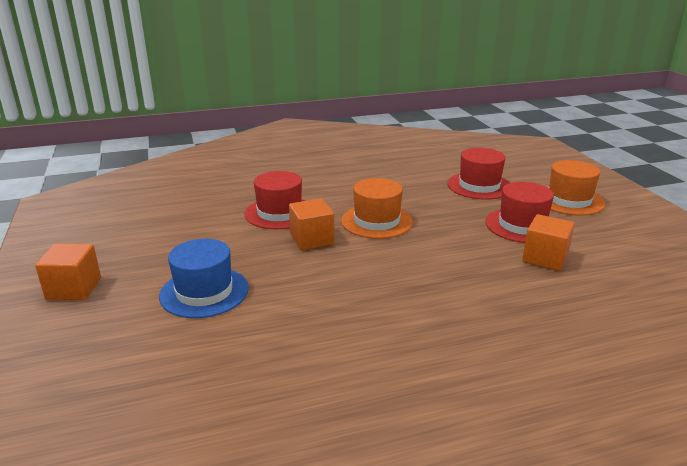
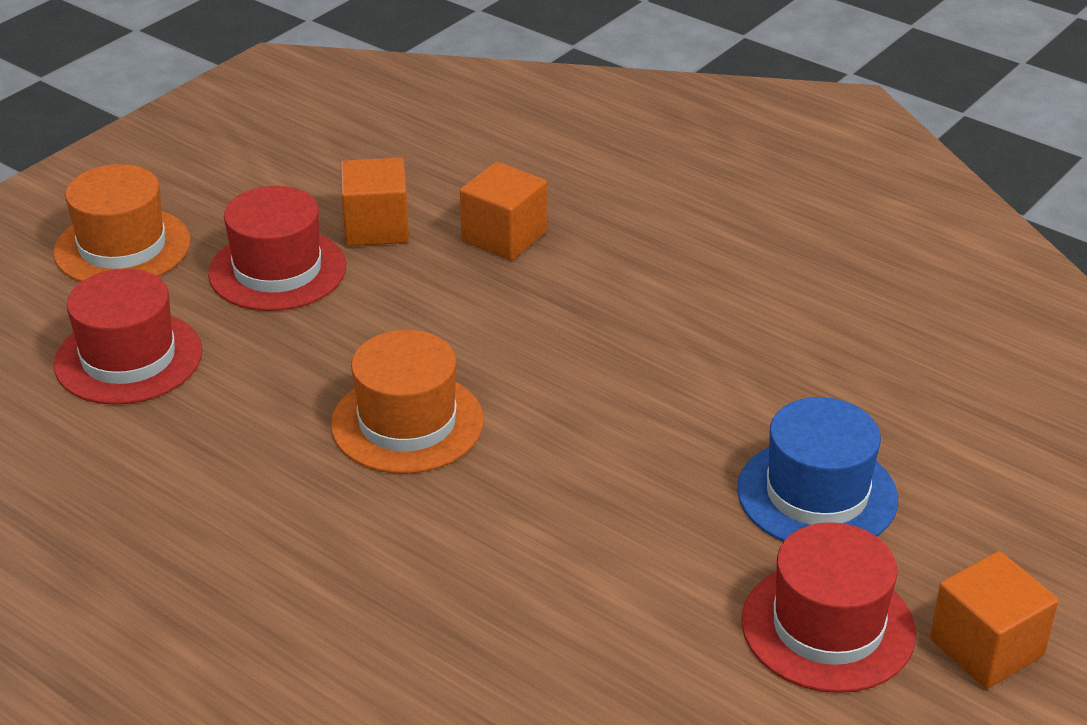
camera: 125 degrees left, 10 degrees up
(279, 213) = (491, 562): red hat -> red hat (828, 627)
(312, 239) = (549, 466): orange cube -> orange cube (504, 237)

